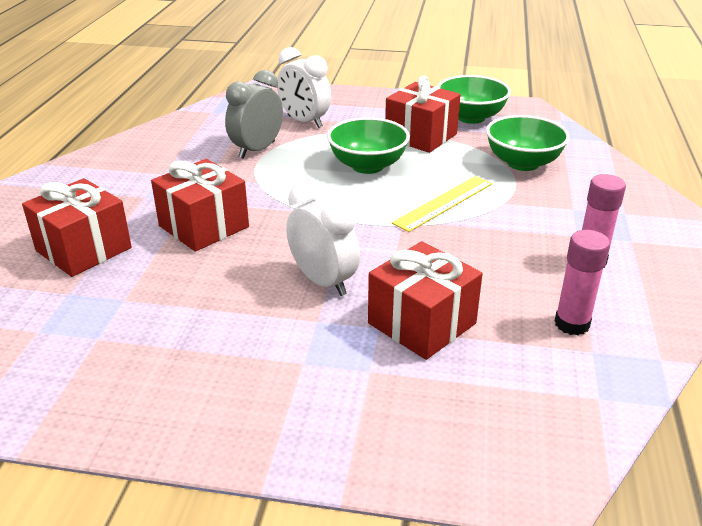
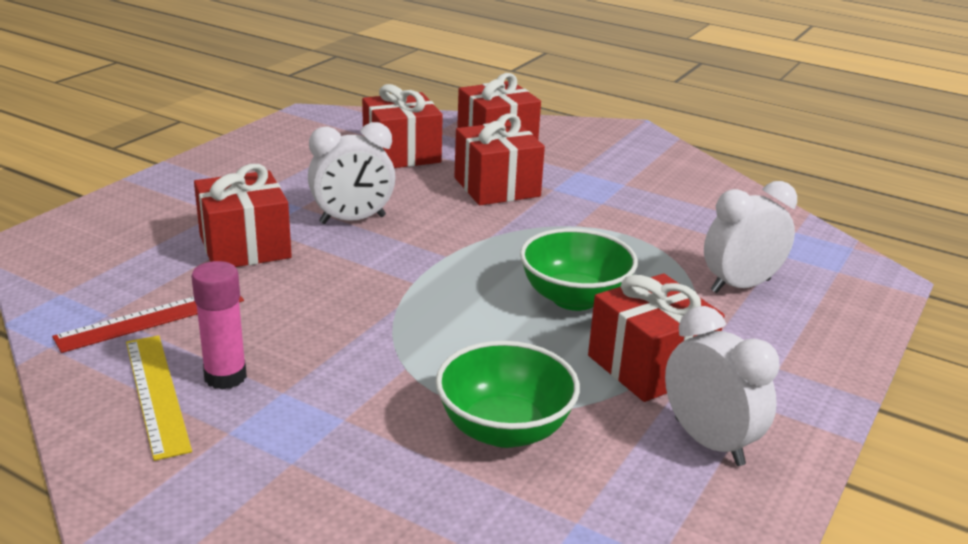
camera: 110 degrees right, 5 degrees down
(147, 298) = (401, 154): none -> red gift
(257, 150) = (659, 239): grey clock -> none
(443, 203) = (439, 322): yellow ruler -> yellow ruler (157, 394)
(471, 117) = (709, 442): green bowl -> white clock
(572, 324) = (151, 318): pink glue stick -> red ruler

